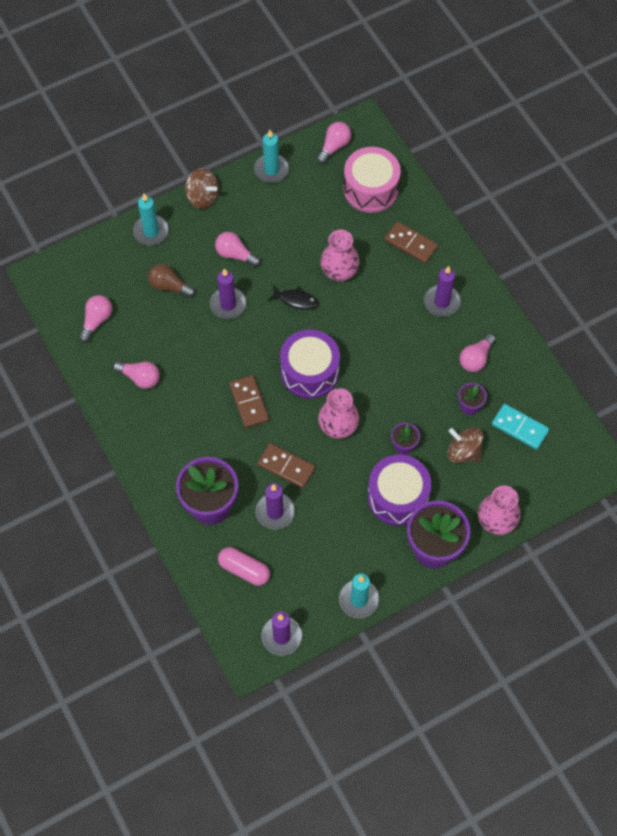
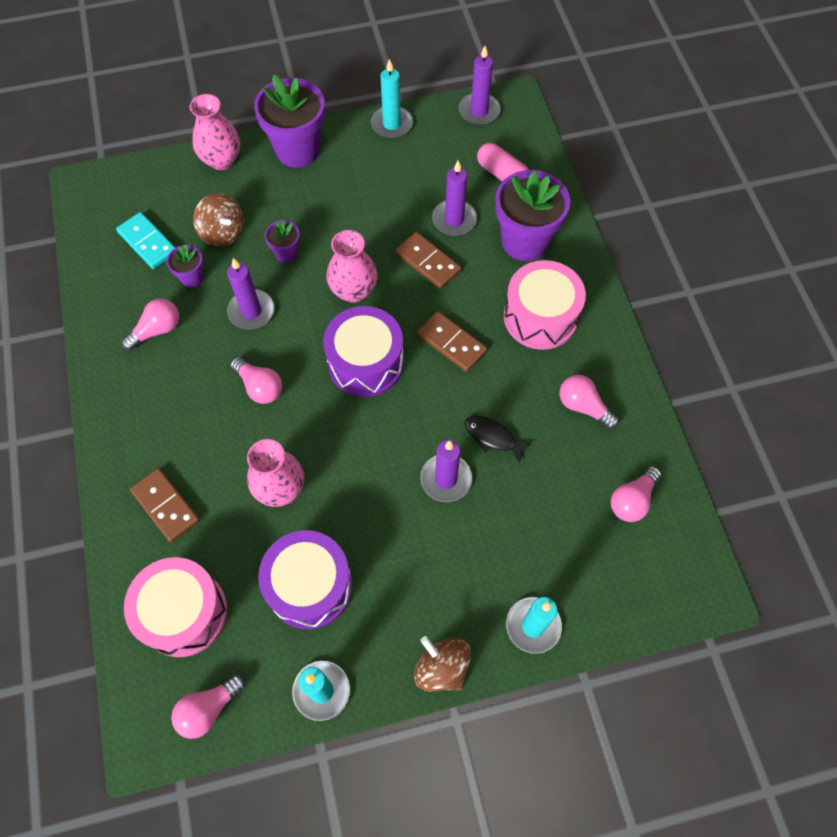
camera: 165 degrees left, 0 degrees up
(169, 286) = (522, 527): brown light bulb -> none
(185, 441) = (540, 317): none -> pink drum
(235, 254) = (417, 553): pink light bulb -> pink light bulb (260, 387)
(249, 403) = (451, 343): brown domino -> brown domino turned 45 degrees counterclockwise
(296, 300) = (352, 462): black fish -> black fish (492, 437)
(397, 496) = (315, 205): purple drum -> purple drum (310, 586)
(442, 302) = (163, 411): purple candle -> purple candle (251, 311)

